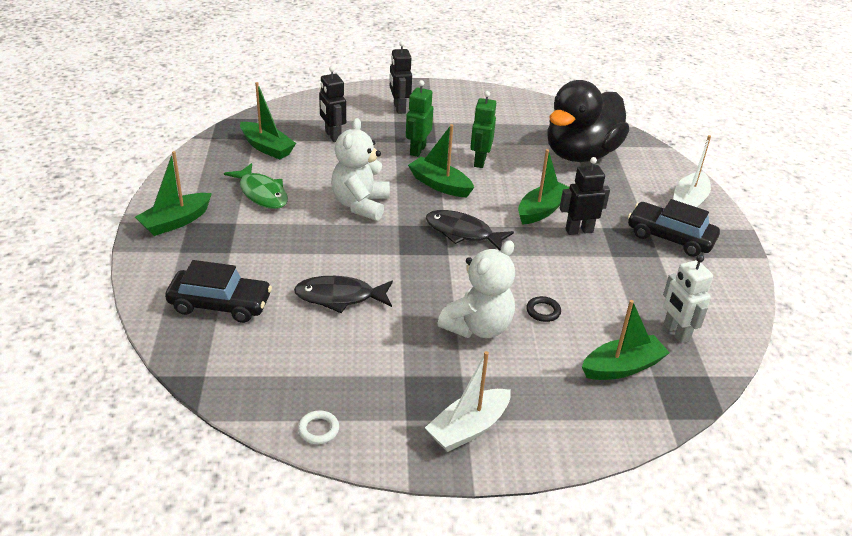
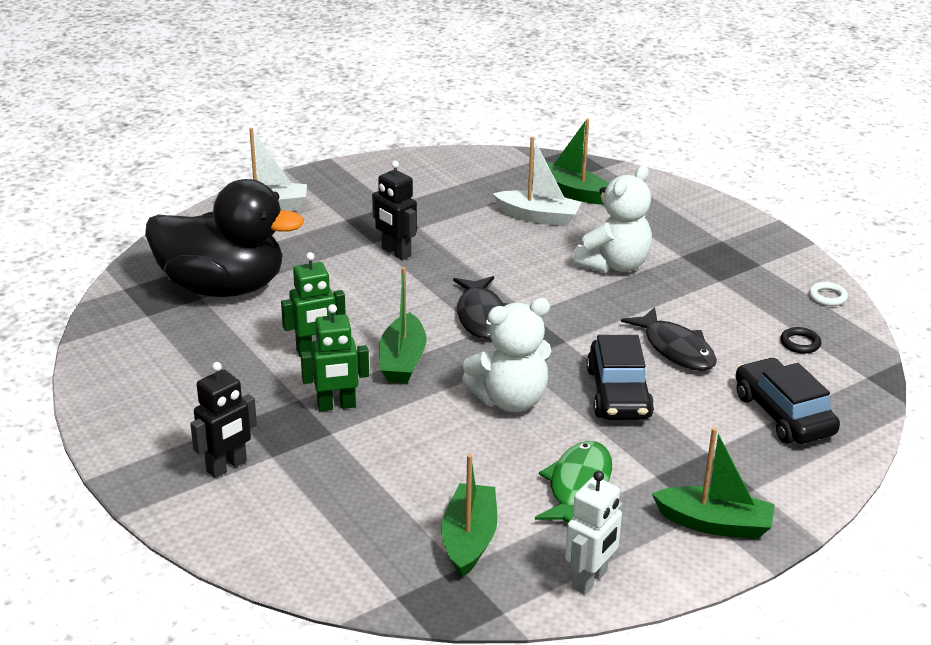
camera: 120 degrees left, 5 degrees down
(332, 136) = (373, 493): black robot -> none
(468, 428) = (729, 236): white boat -> white boat (538, 217)
(478, 327) = (614, 265): white teddy bear -> white teddy bear turned 120 degrees clockwise
(542, 210) = (380, 282): green boat -> none
(543, 311) = (550, 241): black ring -> black ring (800, 343)
(670, 237) = (350, 205): black car -> black car (618, 393)
(676, 333) = (499, 179): white robot -> white robot (590, 580)

